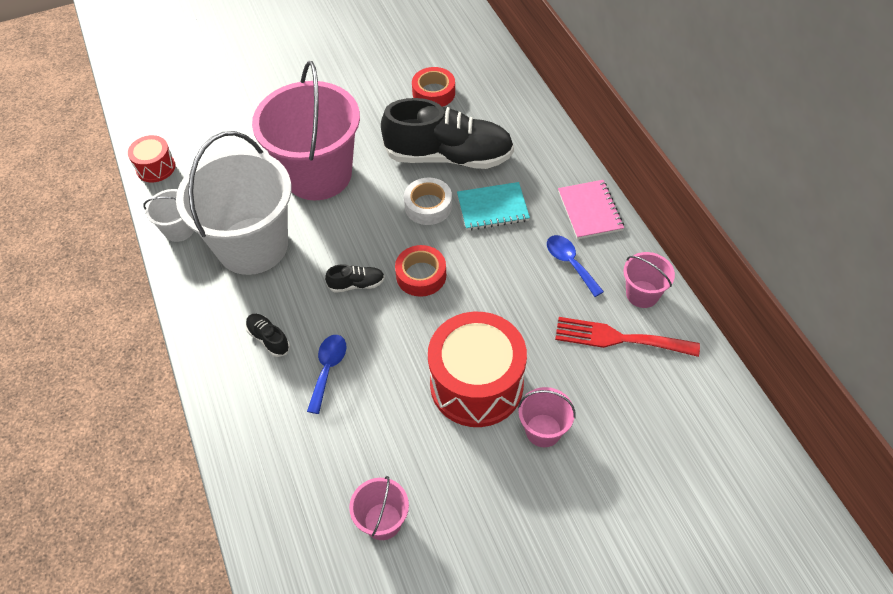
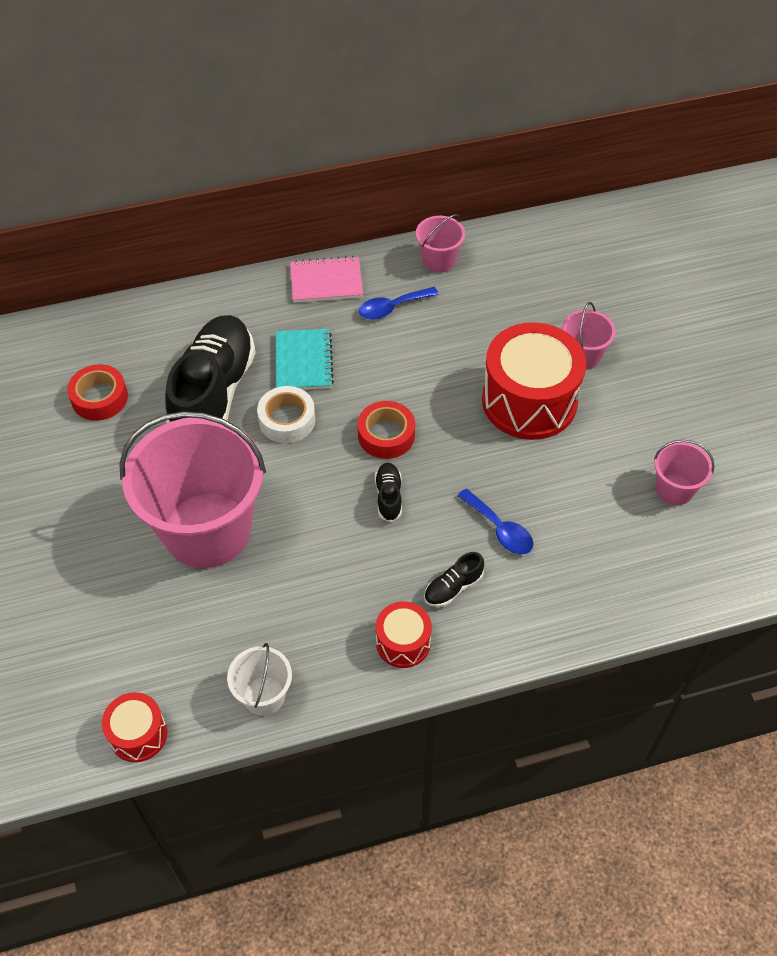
camera: 85 degrees left, 0 degrees up
(218, 309) = (403, 642): none -> red drum
(252, 246) = (310, 605): white bucket -> none
(328, 369) = (499, 529): blue spoon -> blue spoon turned 150 degrees counterclockwise
(618, 338) = (487, 286): red fork -> none

